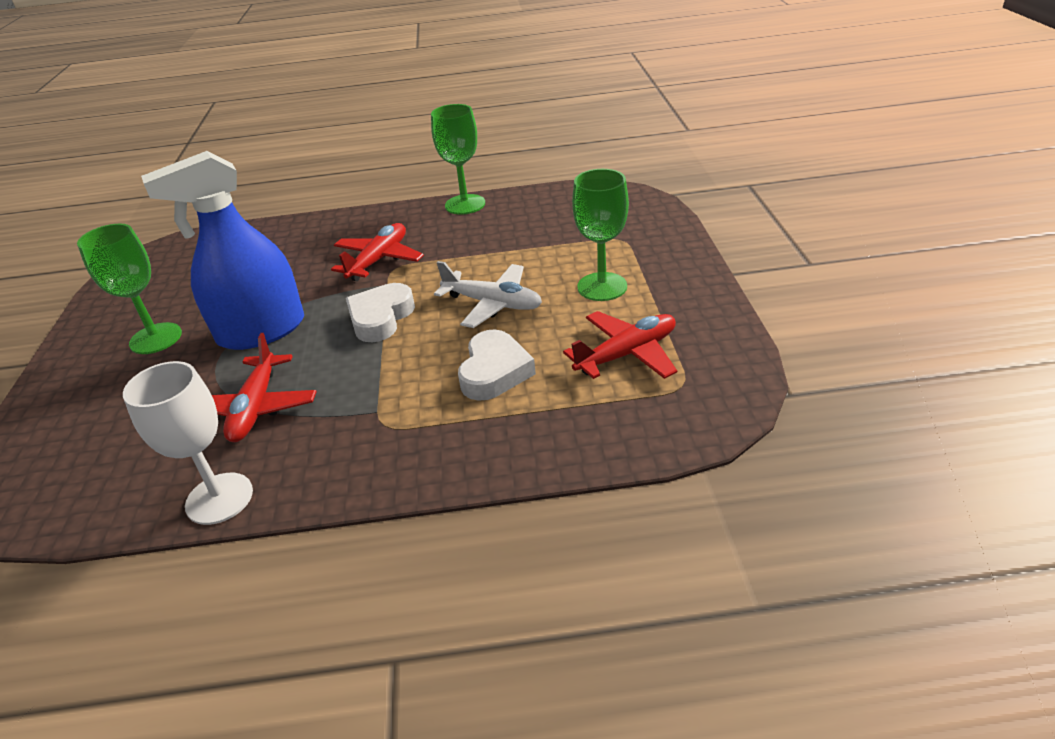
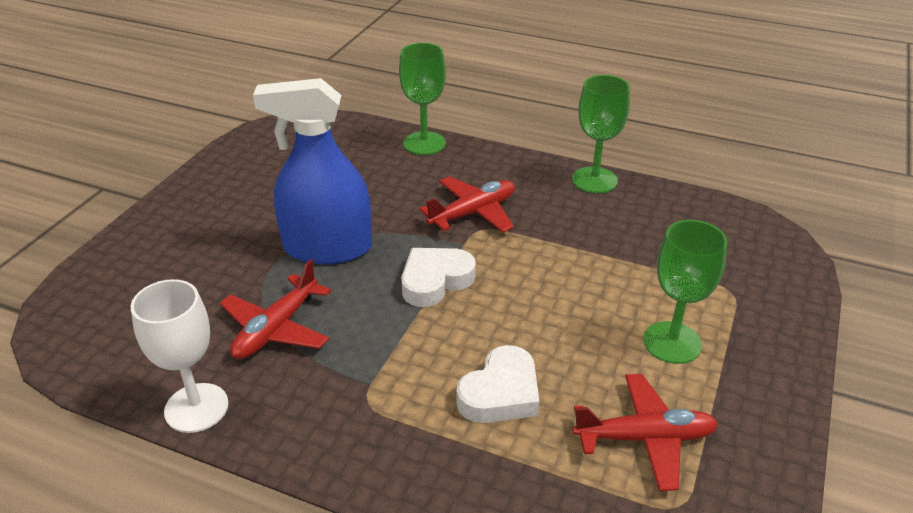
camera: 25 degrees right, 0 degrees up
(156, 338) = (242, 217): green goblet -> green goblet (424, 143)
(493, 304) = (548, 312): white plane -> none

